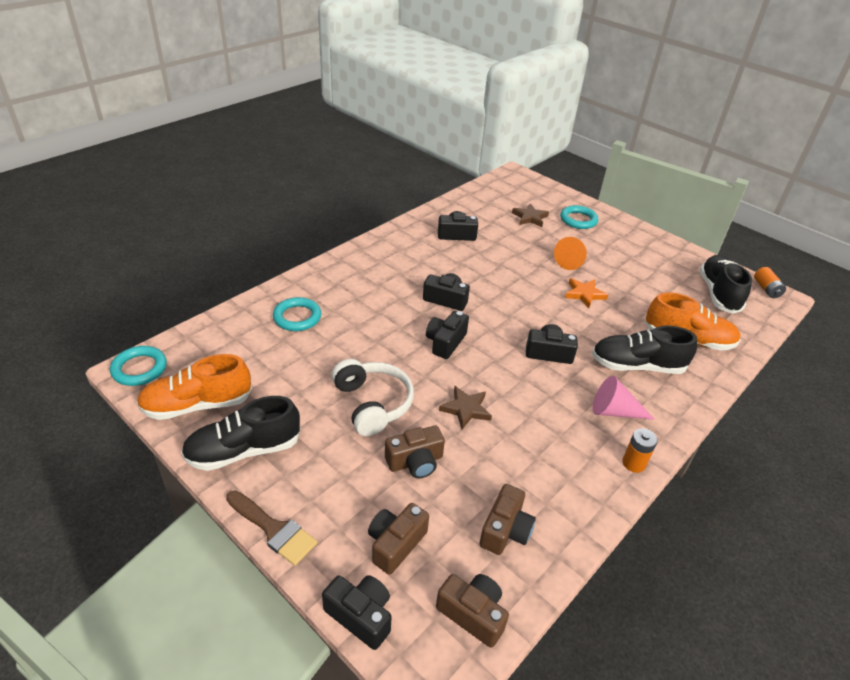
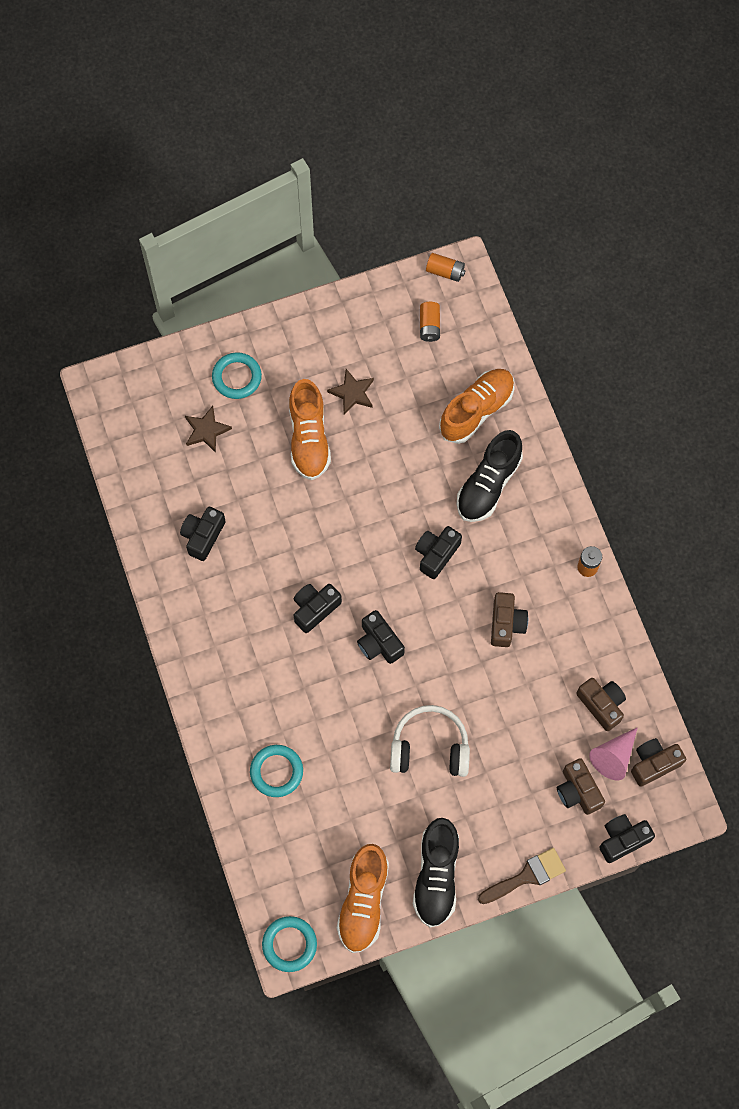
camera: 60 degrees left, 30 degrees up
(415, 462) = (509, 741): brown camera -> brown camera (506, 624)
(466, 409) = (471, 669): brown star -> brown star (352, 393)
(571, 260) = (309, 438): orange cone -> orange shoe
(584, 294) = (369, 463): orange star -> none
(614, 411) = (530, 544): pink cone -> pink cone (613, 757)
(718, 293) = (429, 326): black shoe -> orange battery

